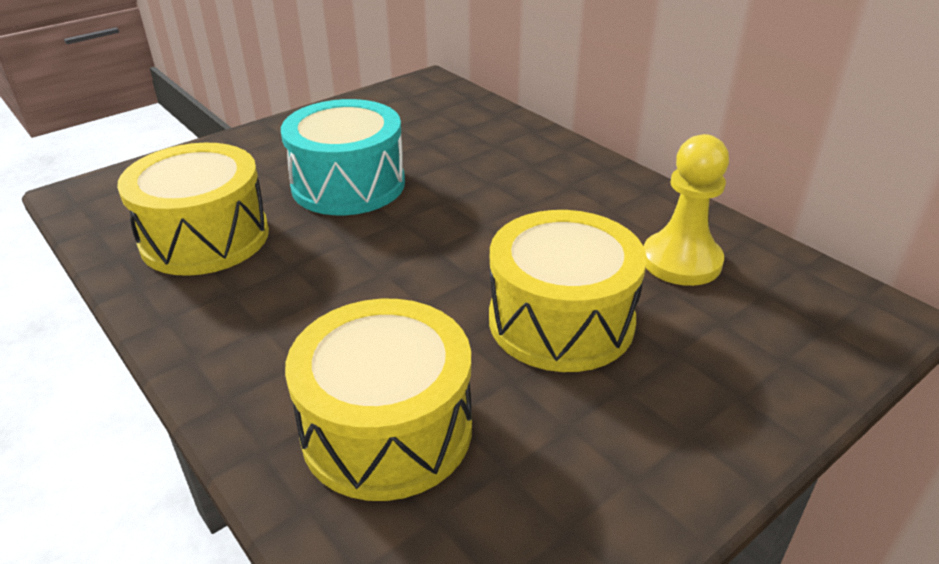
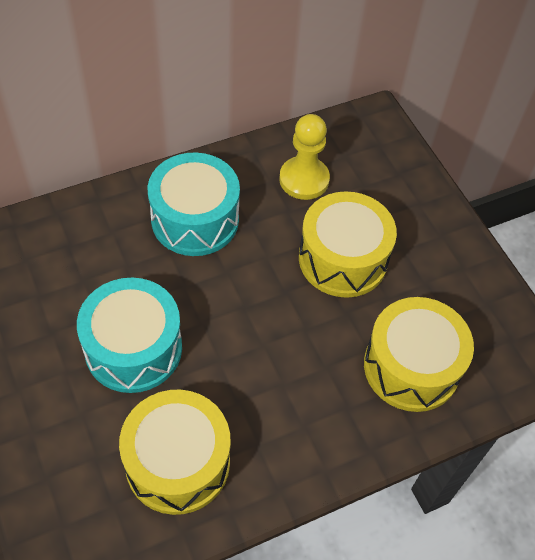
camera: 80 degrees left, 20 degrees up
(547, 190) = (195, 219): none -> turquoise drum

